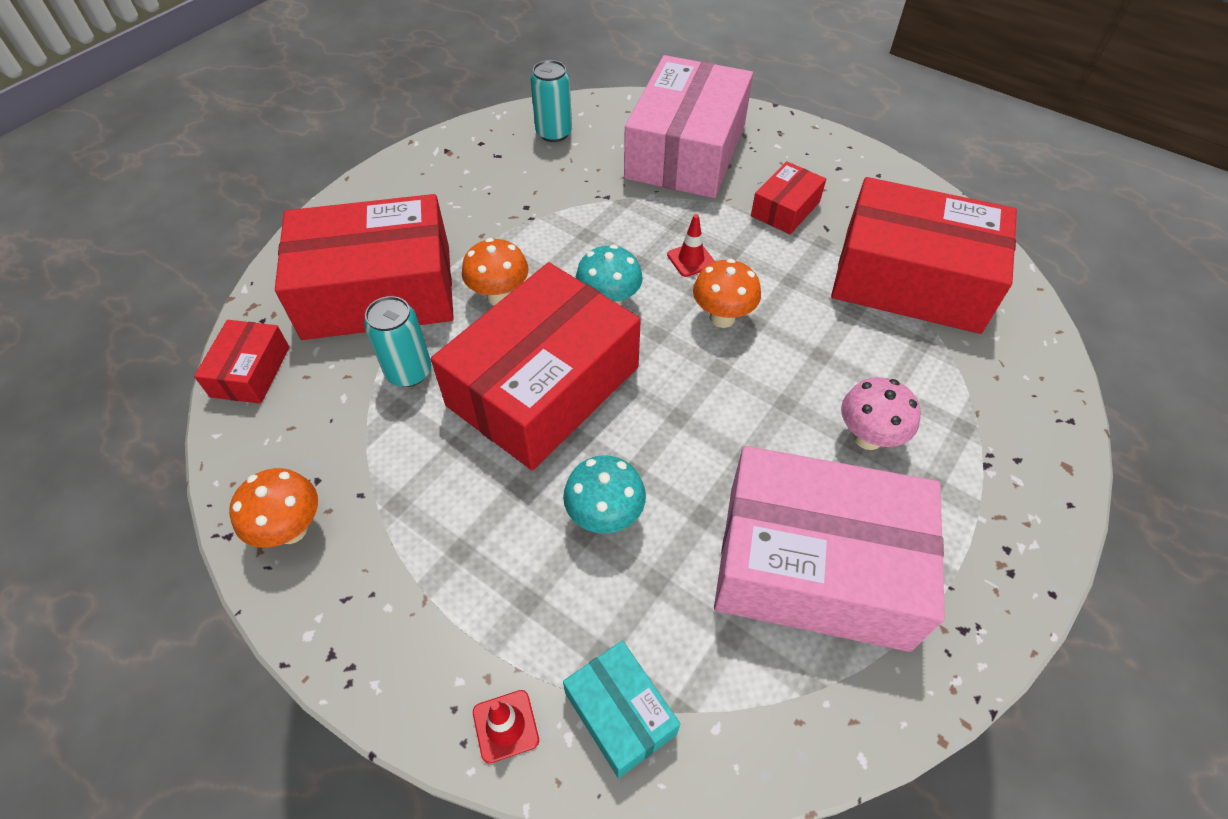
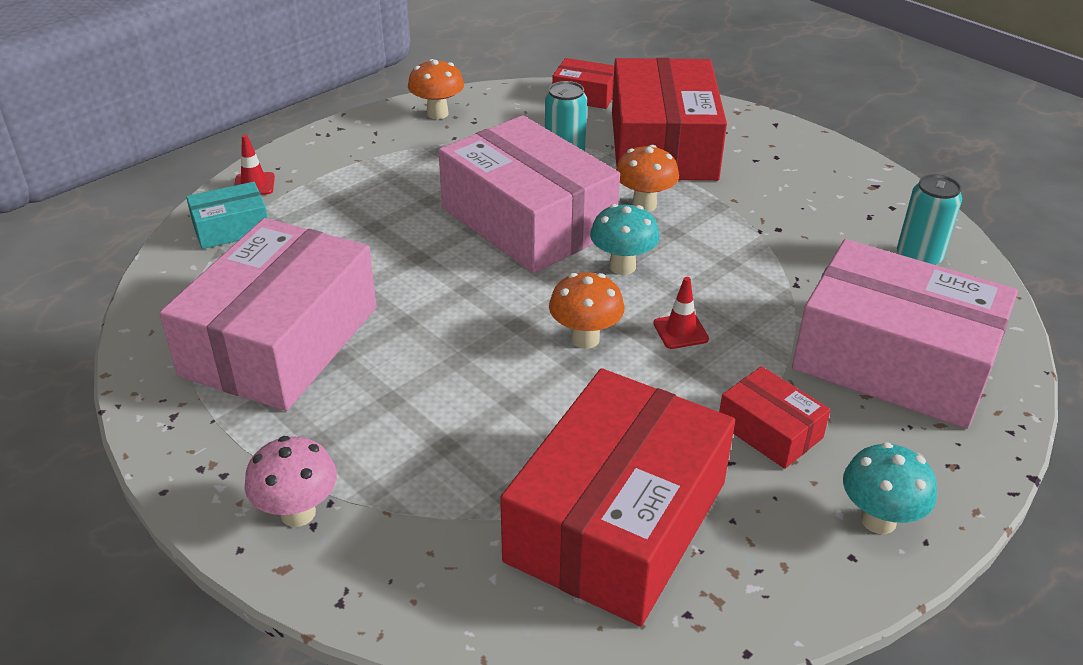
camera: 100 degrees right, 15 degrees down
(544, 386) = (527, 220): red box -> pink box
(605, 516) = (383, 238): turquoise mushroom -> turquoise mushroom (878, 520)
(868, 437) = (392, 410): pink mushroom -> pink mushroom (298, 513)

